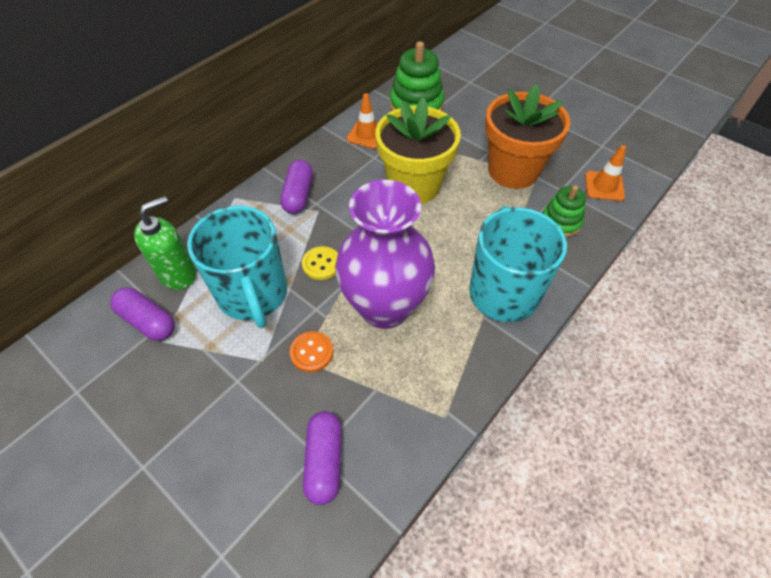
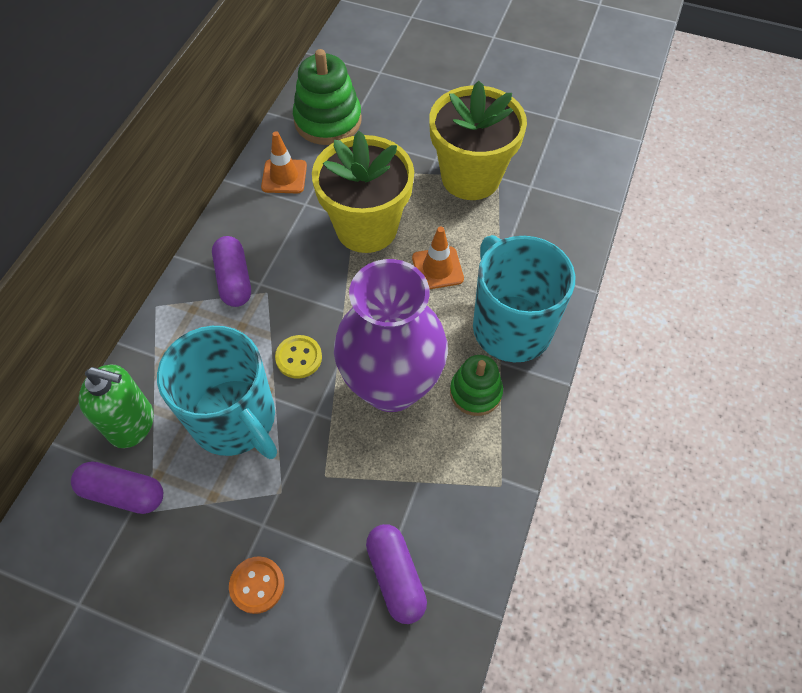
camera: 20 degrees left, 5 degrees up
(178, 274) = (132, 424): green soap dispenser -> green soap dispenser turned 75 degrees clockwise
(311, 352) = (332, 464): orange button -> orange button (257, 585)
(513, 171) = (470, 177): orange flower pot -> yellow flower pot
(560, 222) = (542, 226): green stacking toy -> green stacking toy (475, 392)
(604, 186) = (574, 169): orange traffic cone -> orange traffic cone (437, 268)

